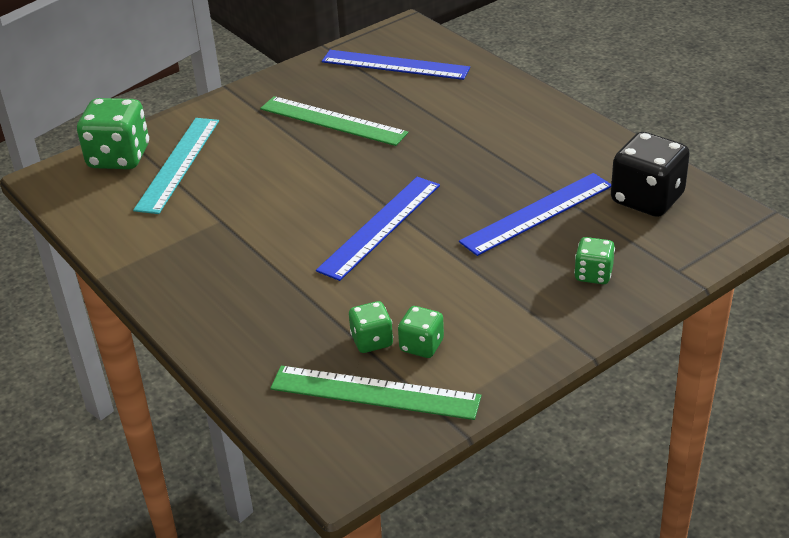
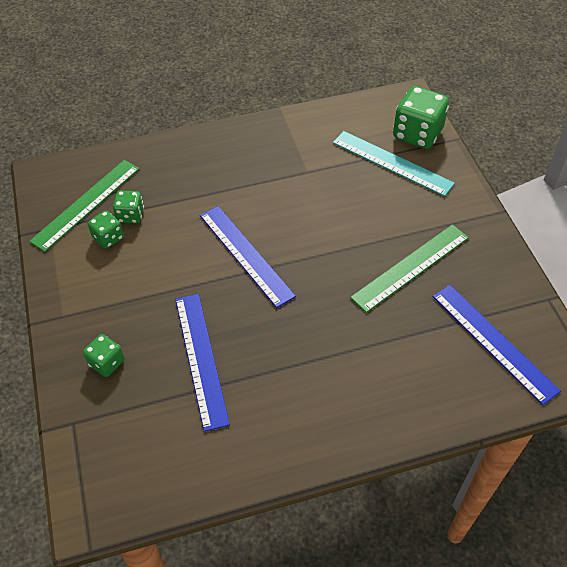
camera: 110 degrees right, 15 degrees up
(395, 65) = (493, 342): blue ruler -> blue ruler turned 75 degrees counterclockwise
(647, 199) = (170, 449): black dice -> none

